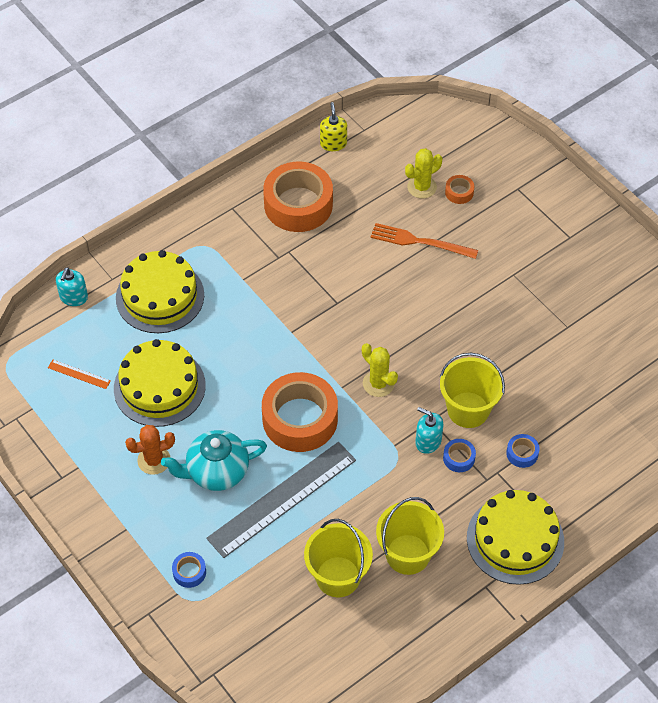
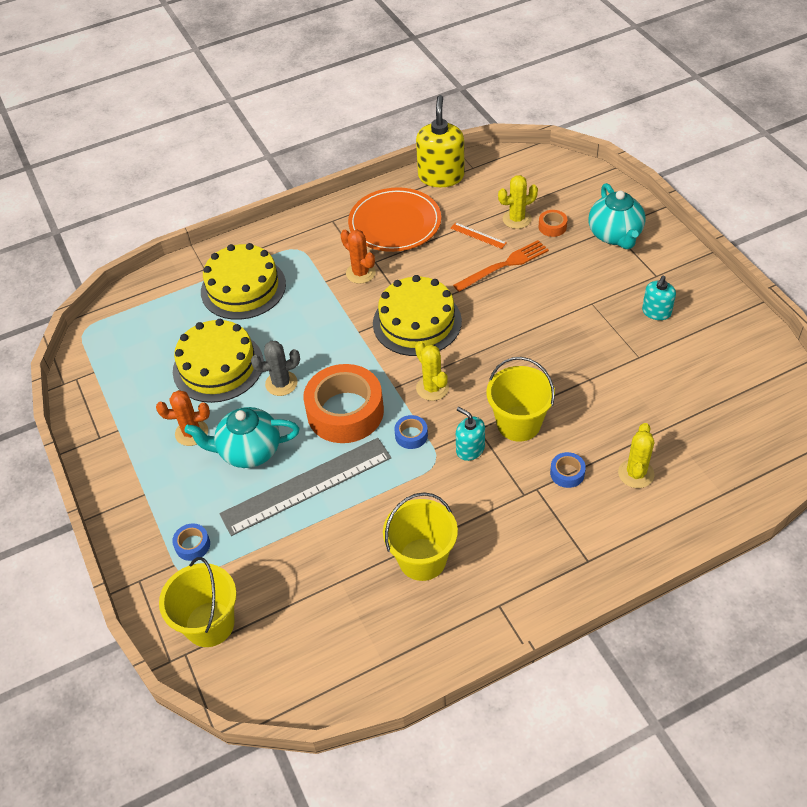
camera: 15 degrees right, 5 degrees down
(74, 297) = (164, 281): turquoise soap dispenser -> turquoise soap dispenser (656, 312)
(79, 374) = (147, 347): orange ruler -> orange ruler (478, 235)
(229, 397) = (281, 383): none -> grey cactus
(277, 266) = (360, 273): none -> orange cactus
(298, 204) = (395, 223): orange tape -> orange plate
(333, 143) = (441, 176): yellow soap dispenser -> yellow soap dispenser, size x1.79
(338, 576) = (343, 572): yellow bucket -> yellow bucket (209, 624)
(420, 242) = (504, 265): orange fork -> orange fork turned 120 degrees clockwise
(459, 458) = (498, 469): blue tape -> blue tape (411, 435)
(515, 539) = (542, 560): yellow cake -> yellow cake (417, 322)
(522, 196) = (615, 235): none -> turquoise teapot
(584, 445) = (636, 474): none -> yellow cactus

